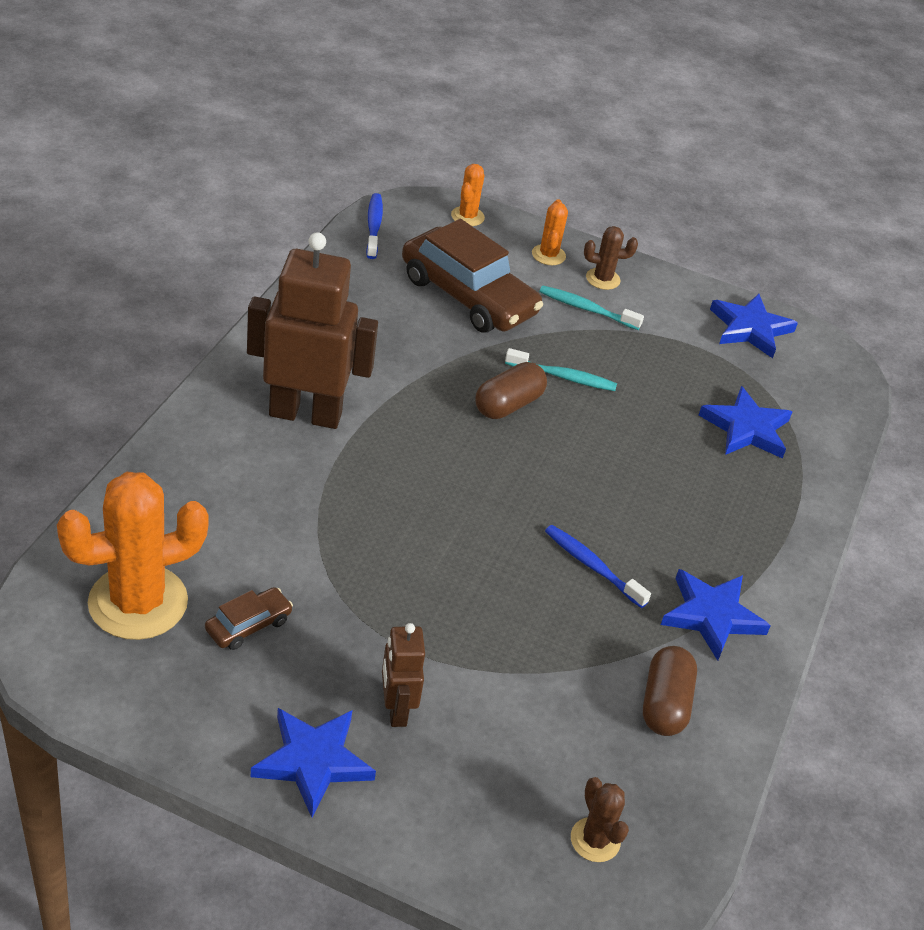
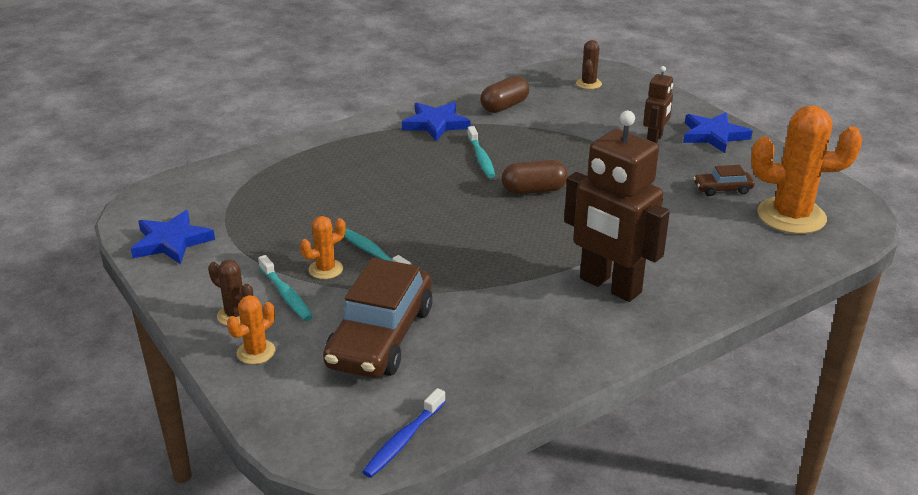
camera: 140 degrees left, 10 degrees down
(467, 216) = (287, 420): orange cactus -> orange cactus (325, 269)
(468, 296) = (380, 337): brown car -> brown car turned 150 degrees counterclockwise
(508, 404) = (439, 248): brown capsule -> brown capsule (534, 190)
(592, 566) = (481, 158): blue toothbrush -> turquoise toothbrush
(746, 428) = (281, 188): blue star -> none

